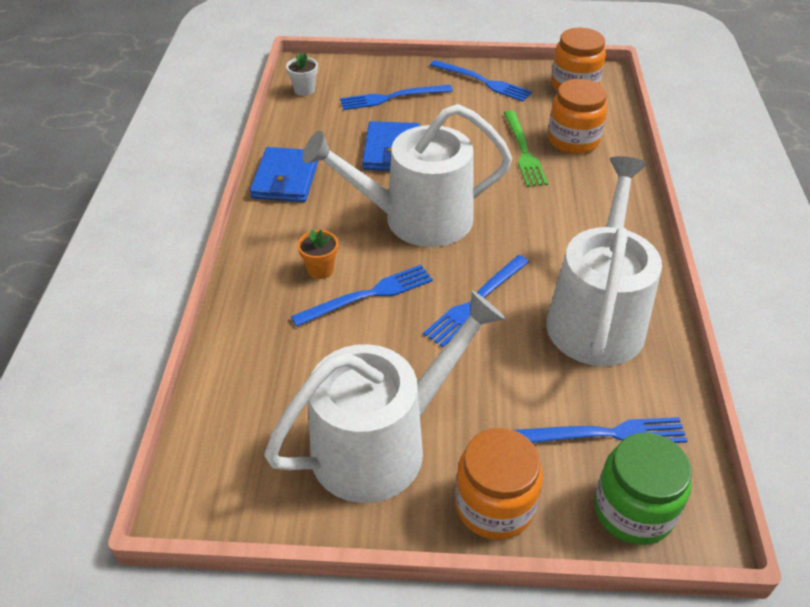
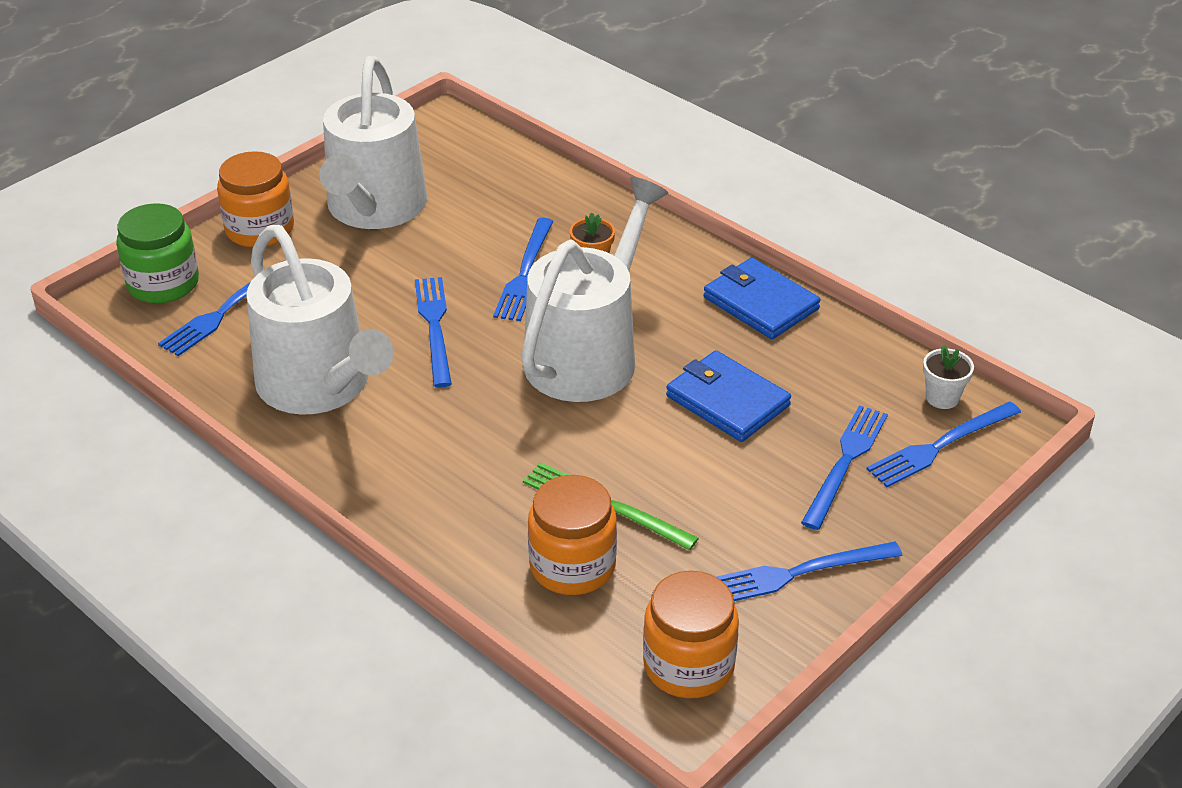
camera: 130 degrees right, 5 degrees down
(344, 78) = (940, 446): none -> blue fork

